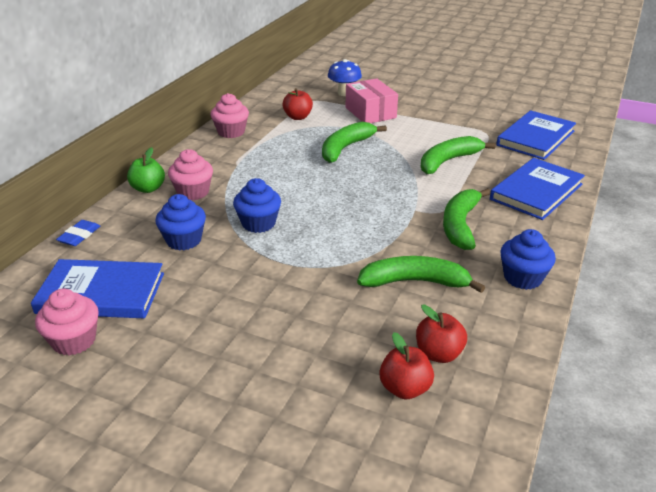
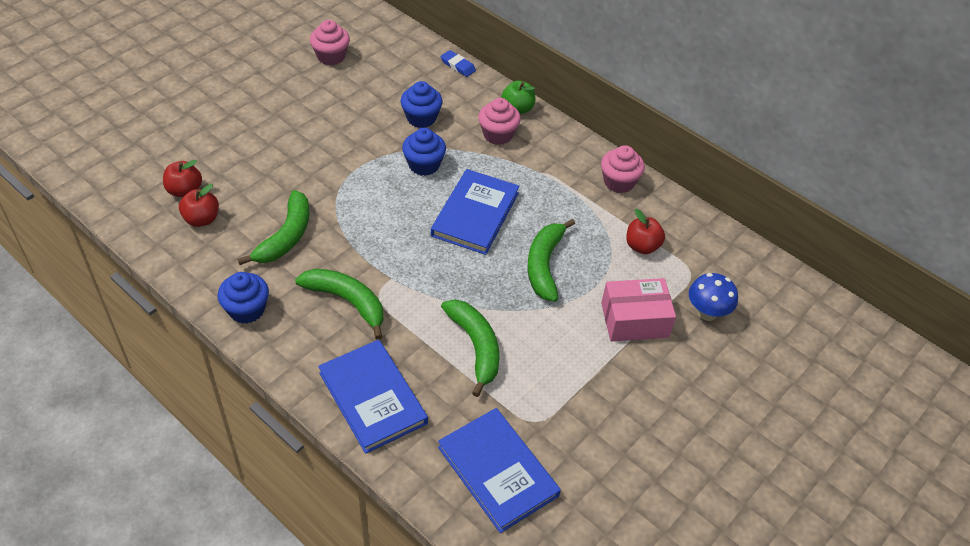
camera: 105 degrees right, 15 degrees up
(101, 293) = (375, 71): blue book -> blue book (475, 214)
(345, 148) = (544, 265): green banana -> green banana turned 135 degrees counterclockwise

